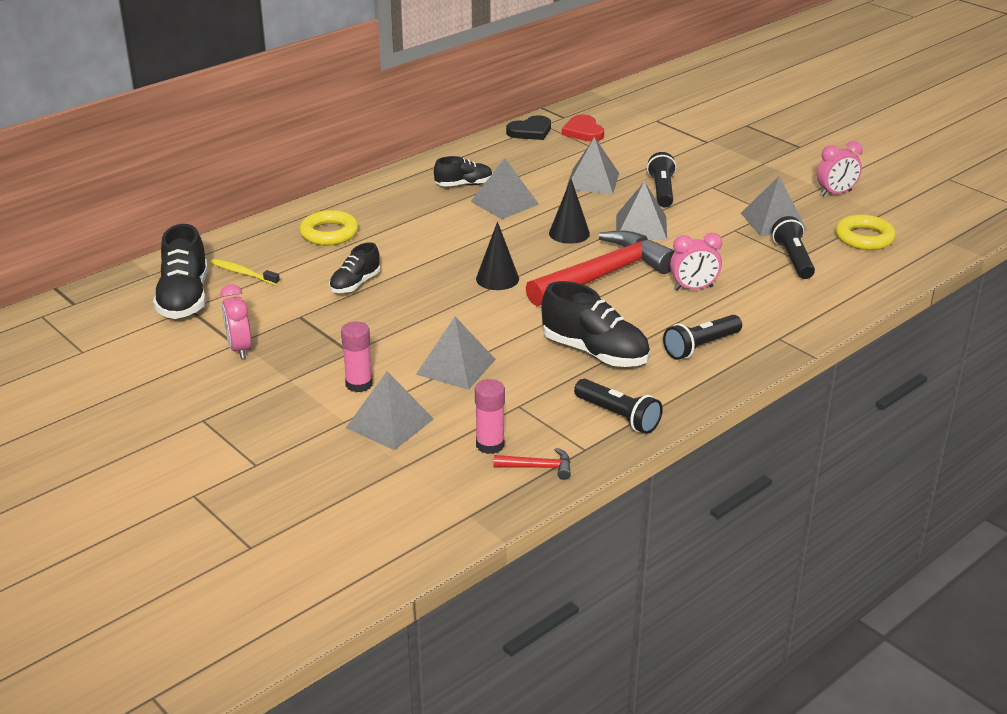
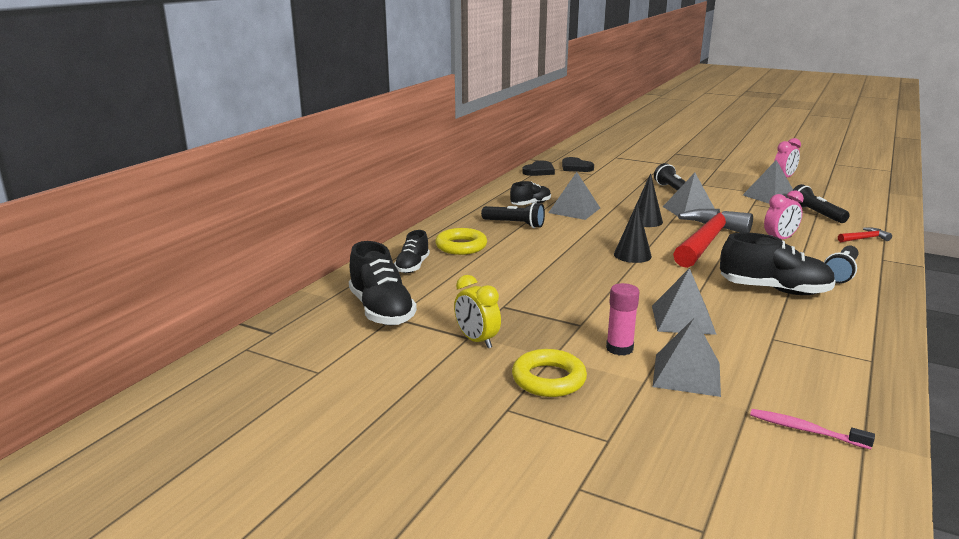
camera: 20 degrees left, 10 degrees down
(240, 349) = (477, 340): pink clock -> yellow clock
(243, 273) = (417, 283): yellow toothbrush -> none
(355, 284) = (524, 276): black shoe -> black shoe (412, 266)
(429, 495) = (805, 430): none -> pink toothbrush
(490, 445) = (794, 374): pink glue stick -> none
(538, 467) = (859, 383): red hammer -> red hammer (864, 238)
(583, 131) = (575, 167): red heart -> black heart
(592, 181) = (619, 191): grey pyramid -> none
(618, 416) = (858, 330): black flashlight -> black flashlight (515, 224)
(864, 238) = (838, 197): yellow ring -> yellow ring (548, 379)

